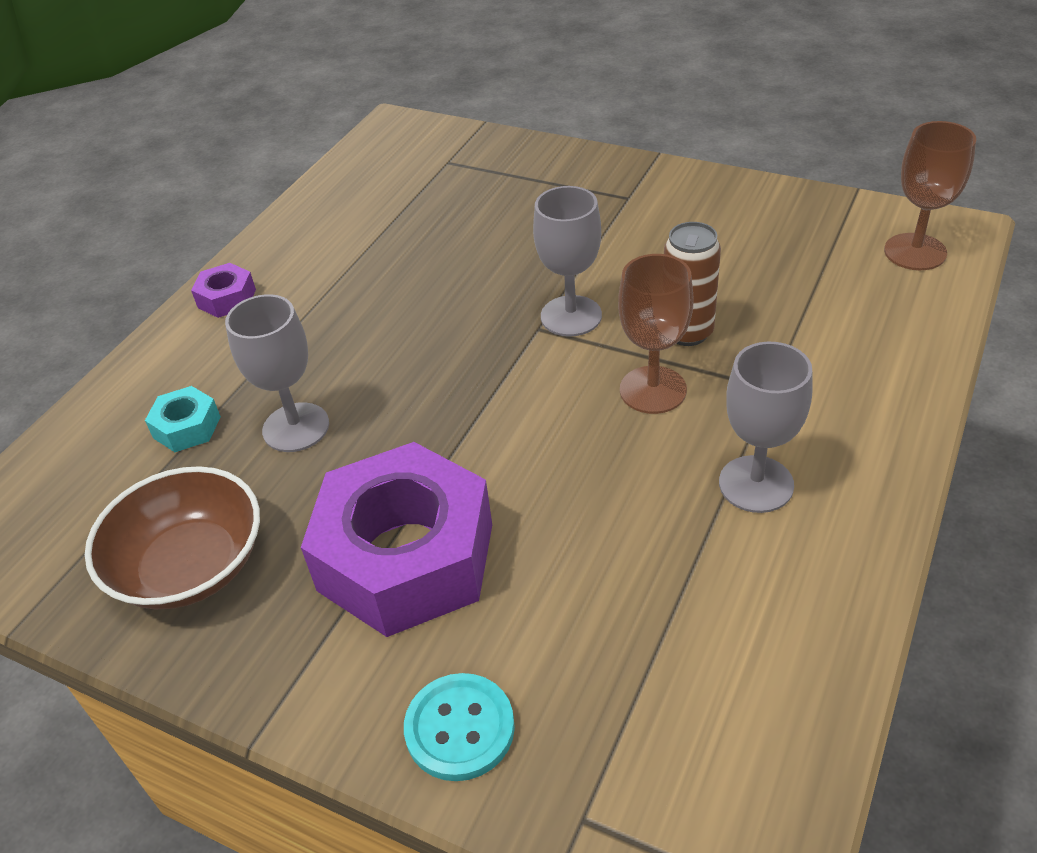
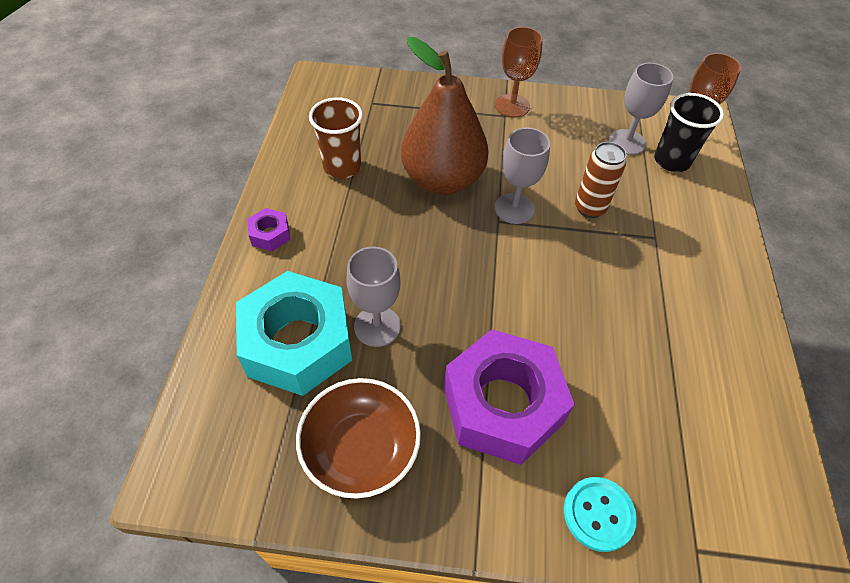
camera: 25 degrees left, 10 degrees up
(187, 427) = (298, 343): turquoise nut -> turquoise nut, size x2.38
(363, 233) = (342, 167): none -> brown cup
(489, 266) = (442, 180): none -> brown pear
(653, 390) = (590, 252): brown goblet -> brown goblet (512, 106)
(756, 484) = (679, 305): grey goblet -> grey goblet (627, 142)
(862, 288) = (671, 161): none -> black cup

